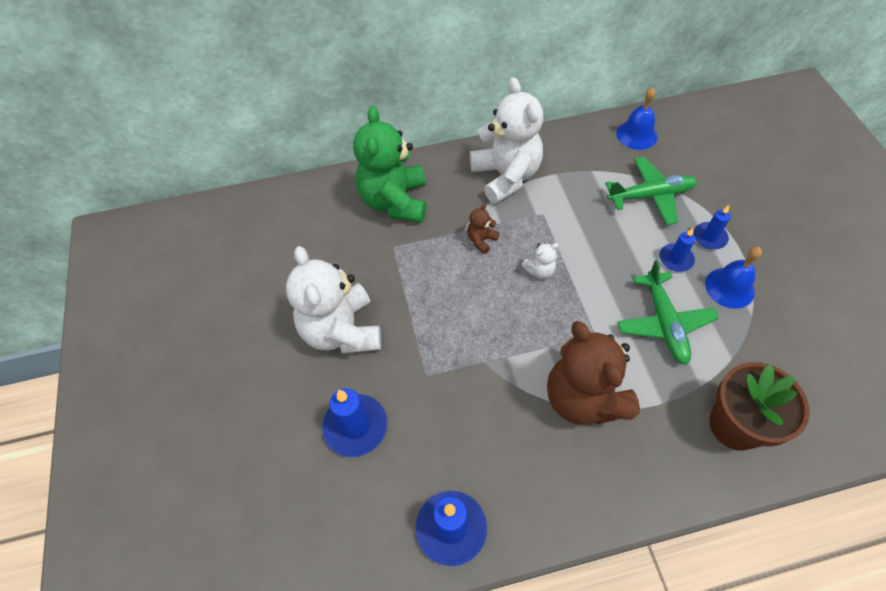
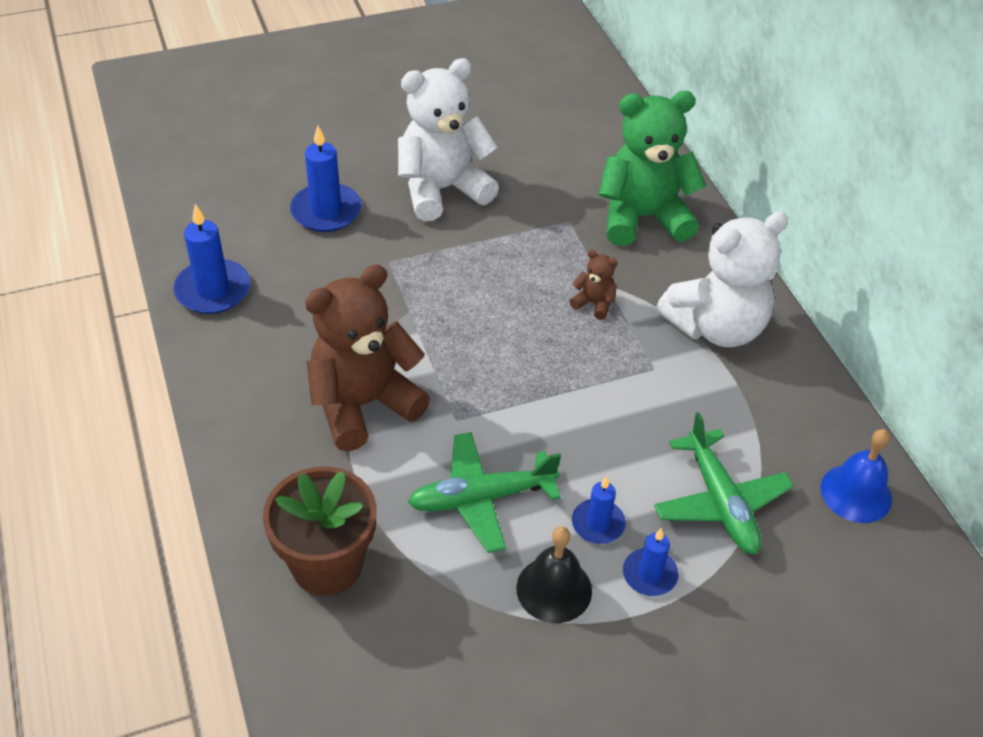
camera: 80 degrees right, 10 degrees down
(539, 271) = (552, 363): white teddy bear -> none
(729, 287) = (554, 589): blue bell -> black bell

